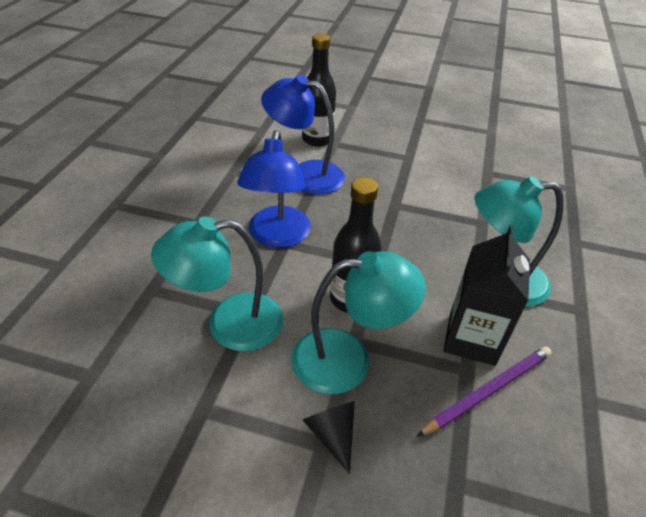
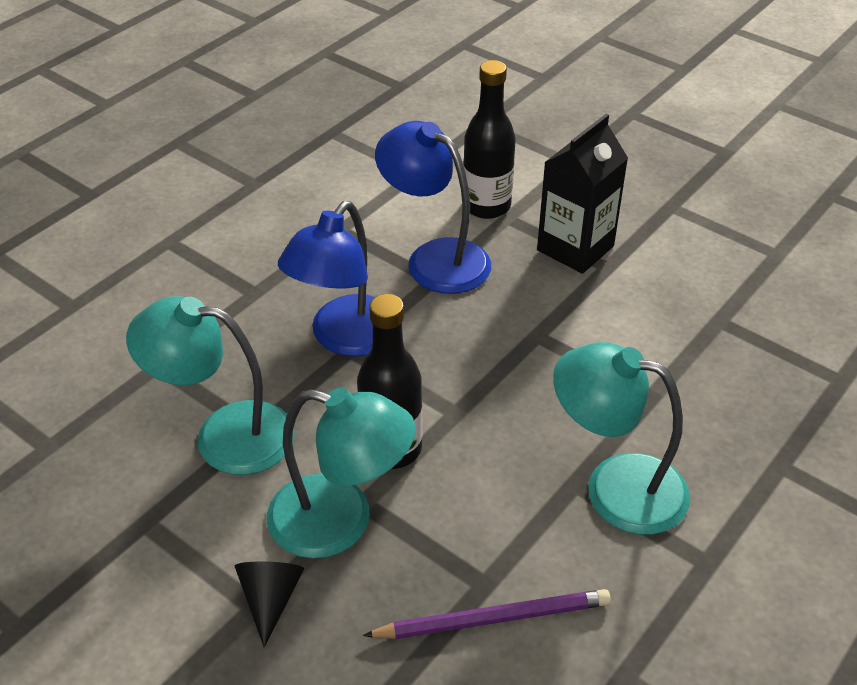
camera: 25 degrees right, 0 degrees up
(471, 339) = (517, 549): black carton -> black carton (575, 248)

